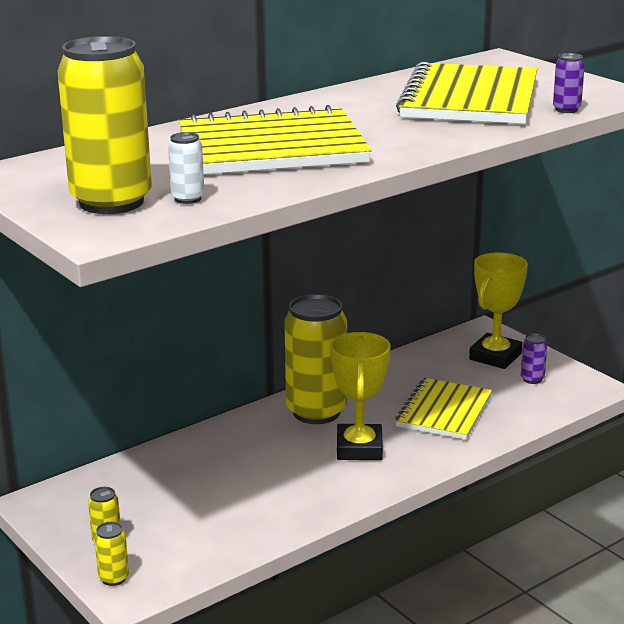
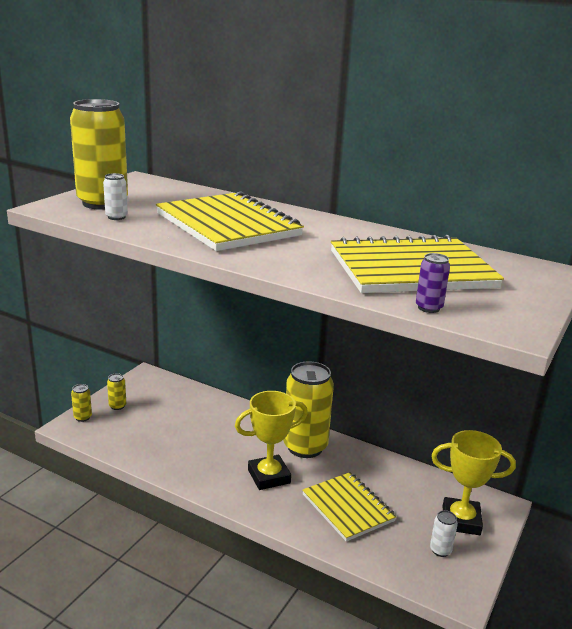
camera: 65 degrees right, 0 degrees up
(443, 412) = (348, 508): yellow notebook -> yellow notebook turned 60 degrees clockwise
(532, 379) = (440, 550): purple can -> white can

